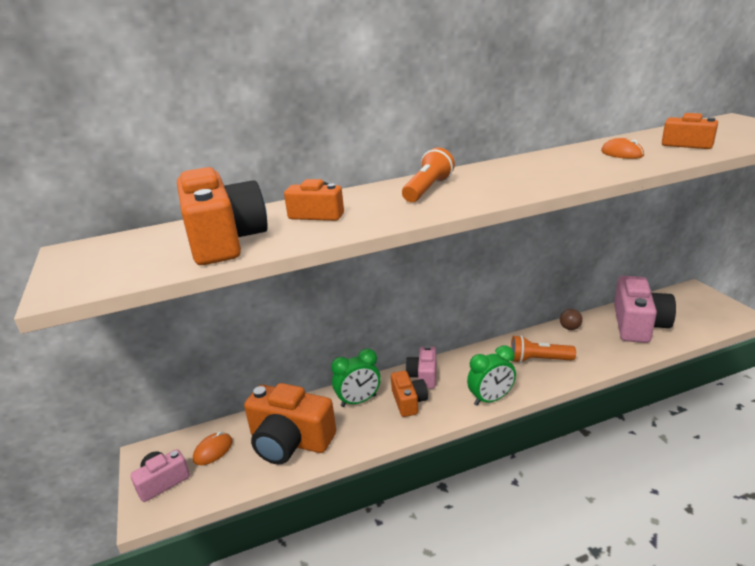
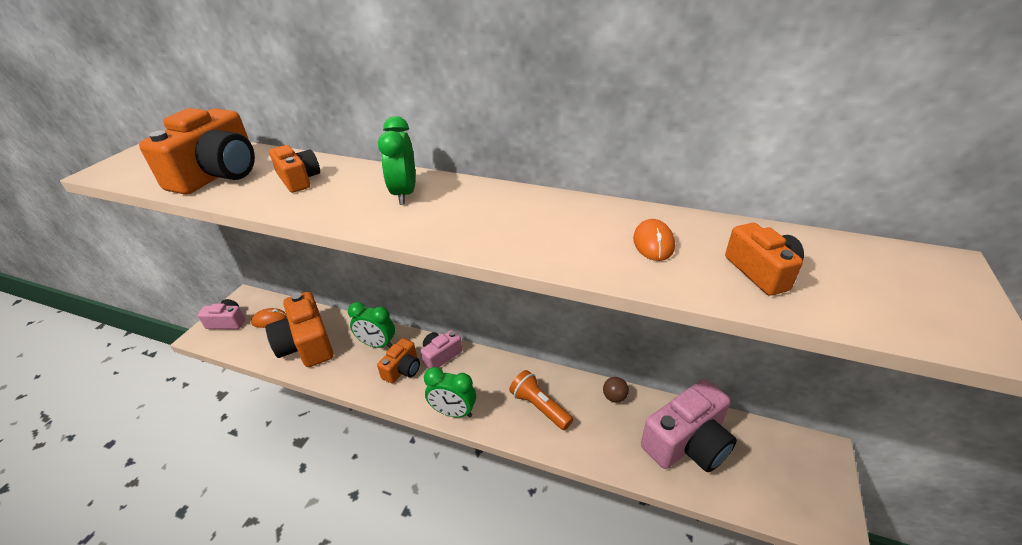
camera: 40 degrees right, 10 degrees up
(427, 189) = (404, 194): orange flashlight -> green clock

